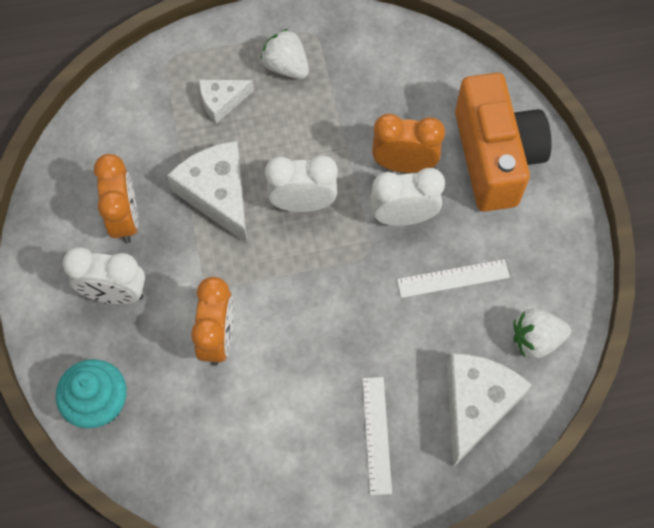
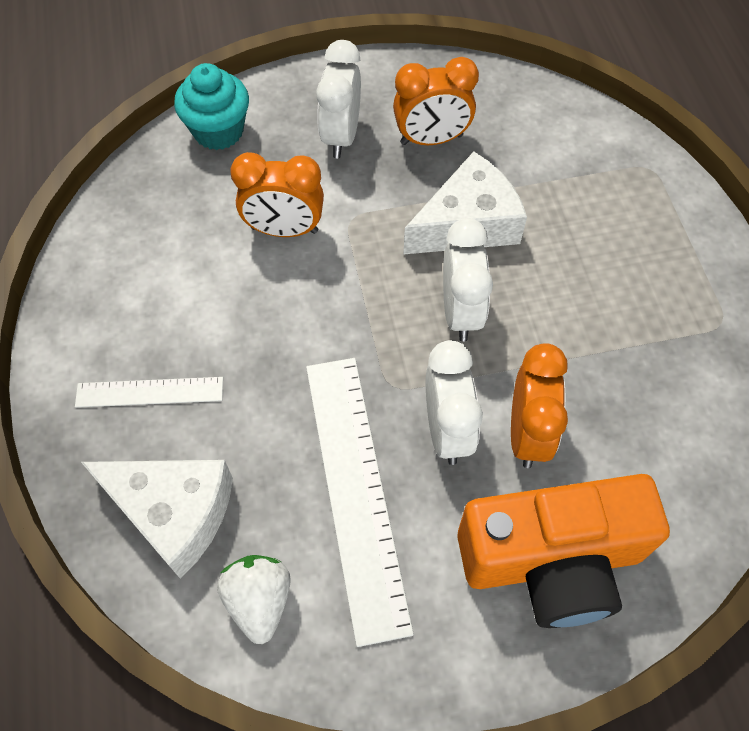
camera: 90 degrees right, 5 degrees down
(222, 102) = (598, 223): white cheese -> none
(286, 66) = (663, 291): white strawberry -> none
(453, 278) = (355, 491): white ruler -> white ruler, size x1.91

